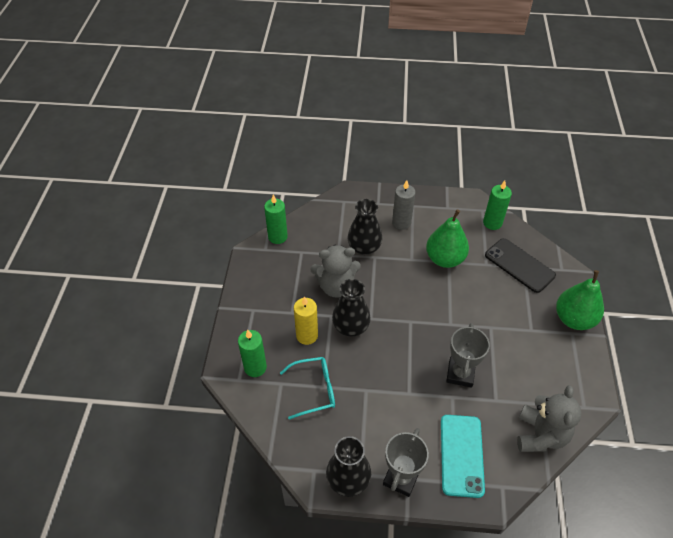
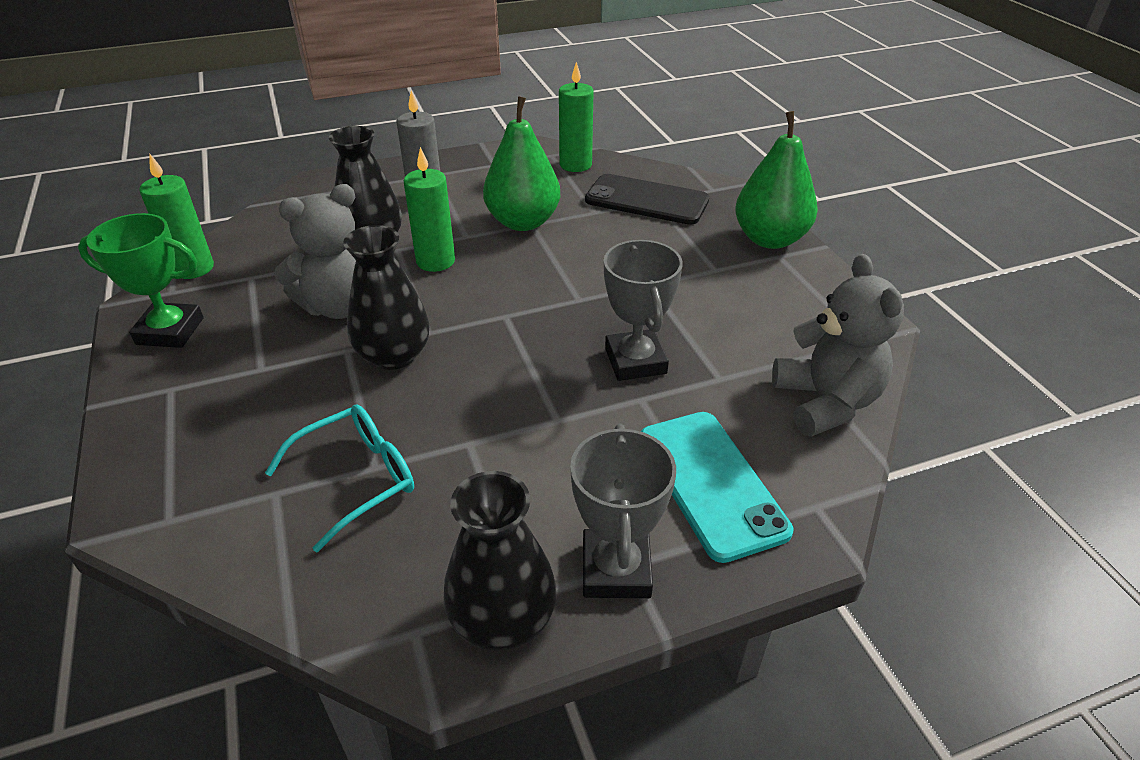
camera: 25 degrees left, 10 degrees down
(255, 367) = (203, 484): green candle -> green candle (435, 261)
(259, 275) = (170, 331): none -> green trophy
(307, 335) = (306, 395): yellow candle -> none

